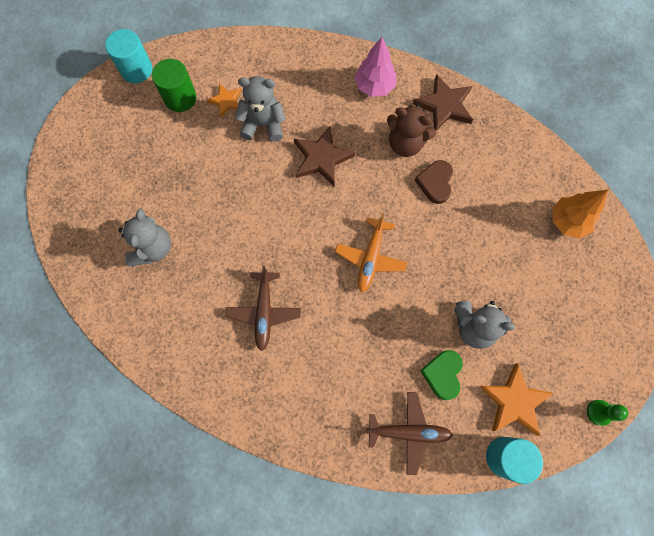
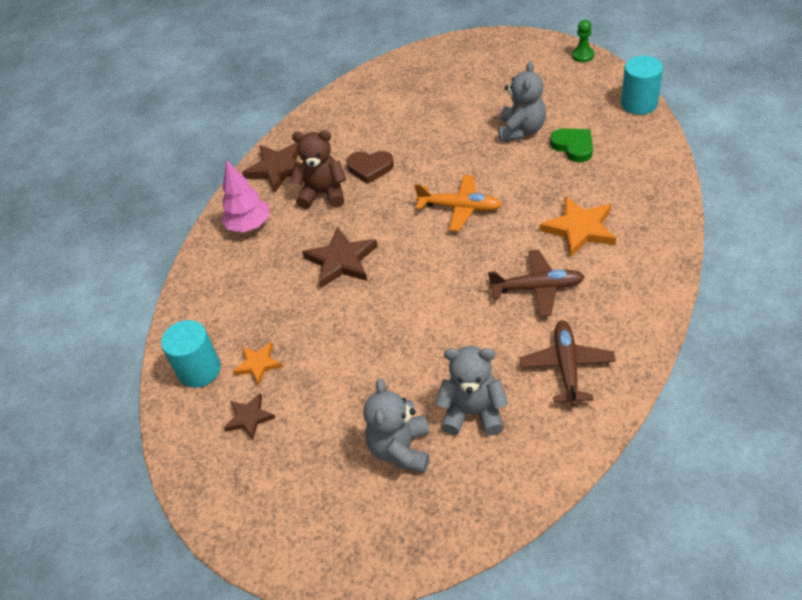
camera: 85 degrees left, 25 degrees down
(136, 70) = (197, 481): turquoise cylinder -> turquoise cylinder (199, 370)
(180, 98) = (249, 418): green cylinder -> brown star
(263, 124) = (294, 321): grey teddy bear -> grey teddy bear (401, 449)
(405, 143) = (323, 194): brown teddy bear -> brown teddy bear turned 105 degrees counterclockwise
(408, 432) = (636, 164): brown plane -> brown plane (567, 367)
(443, 374) = (573, 147): green heart -> green heart turned 135 degrees counterclockwise
(514, 401) = (586, 101): orange star -> orange star (579, 229)
(568, 221) = (407, 81): orange tree -> none

